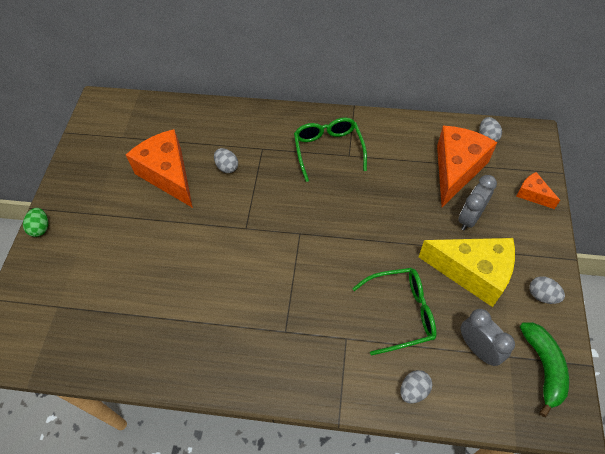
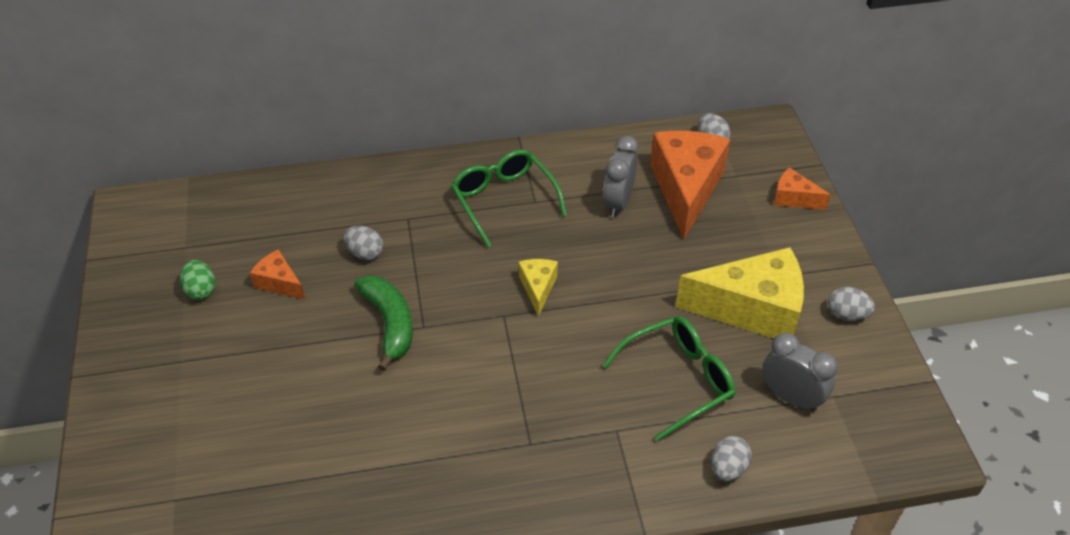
camera: 20 degrees left, 10 degrees down
(41, 228) = (103, 400): green egg -> green egg (201, 290)
(168, 175) = (279, 283): orange cheese -> orange cheese, size x0.48
(329, 219) = (538, 288): none -> yellow cheese
(469, 218) = (724, 244): grey clock -> grey clock (618, 202)
(543, 367) = (877, 397): green banana -> green banana (389, 323)

